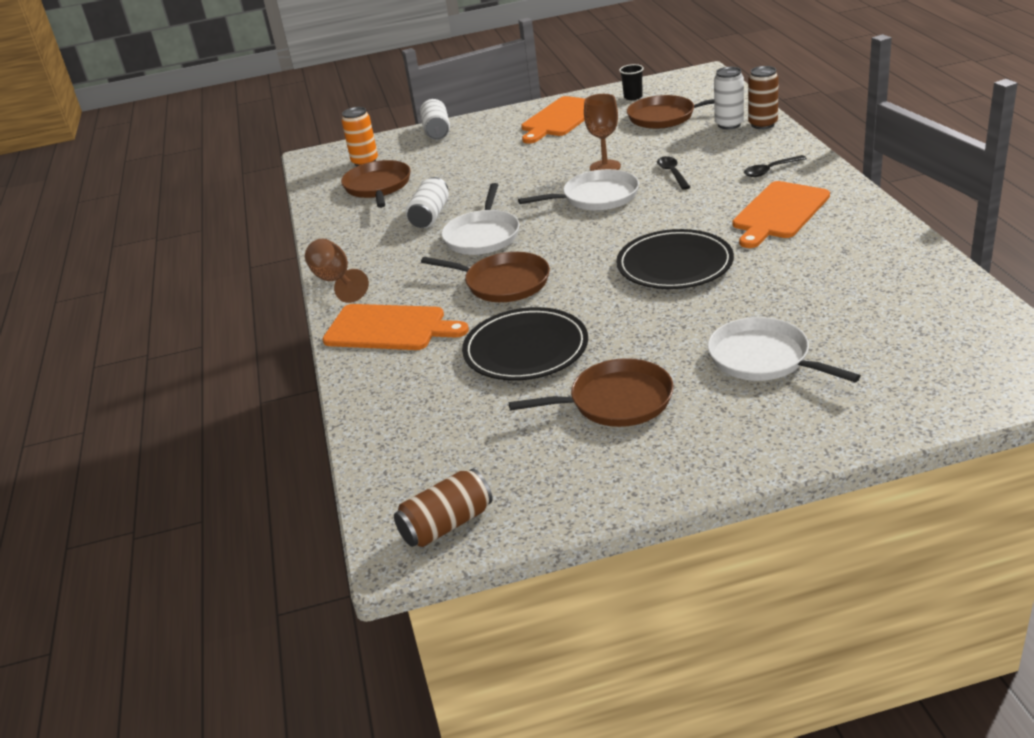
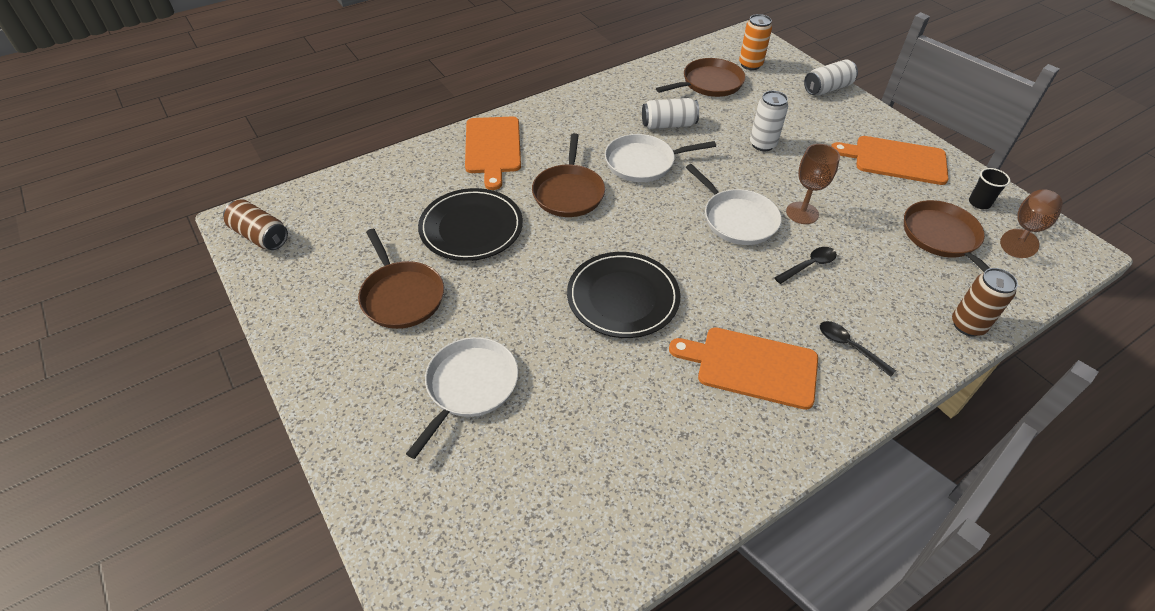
camera: 65 degrees right, 15 degrees up
(335, 281) = (555, 103): brown goblet -> brown goblet (1026, 230)
(729, 124) = (951, 294): white can -> white can (762, 144)

